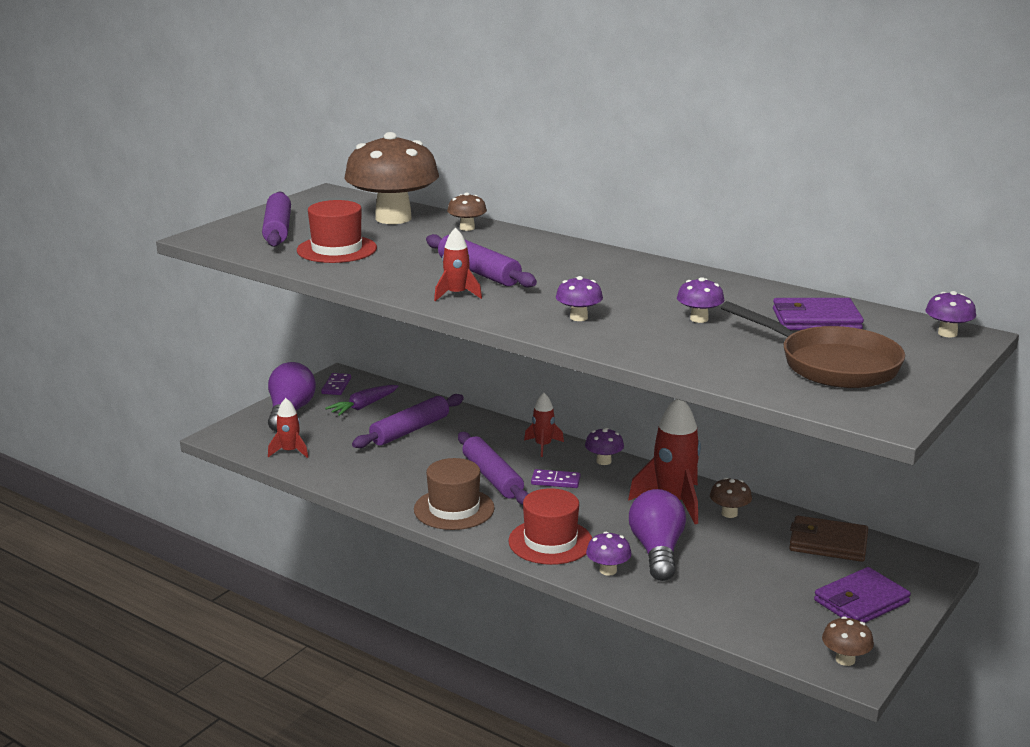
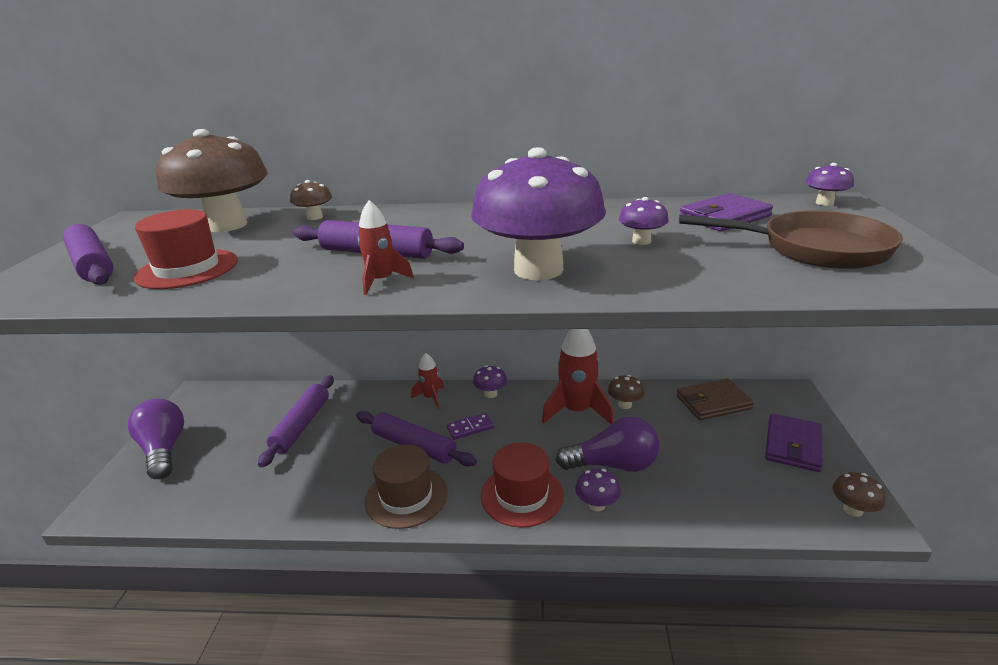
camera: 30 degrees left, 5 degrees up
(290, 451) = (189, 497): red rocket -> none
(336, 386) = (198, 404): purple domino -> none
(363, 406) = (239, 416): purple carrot -> none
(578, 317) = (538, 270): purple mushroom -> purple mushroom, size x2.42
(657, 551) = (613, 465): purple light bulb -> purple light bulb turned 120 degrees clockwise

